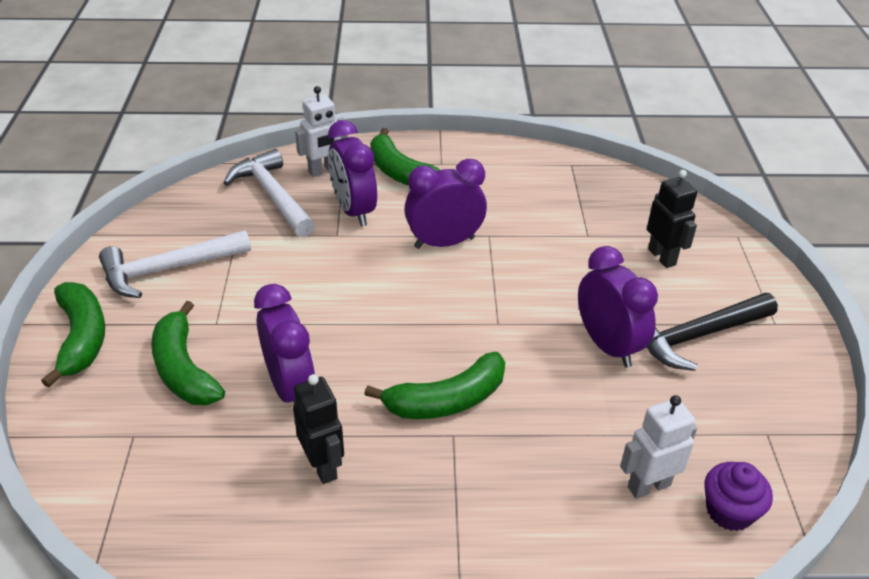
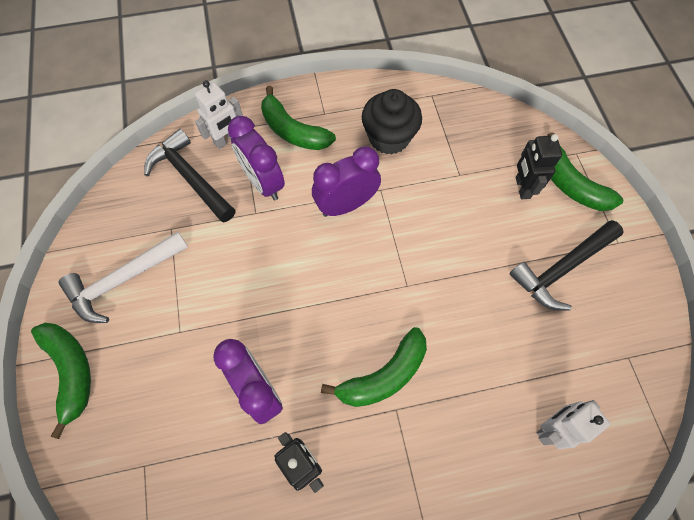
camera: 10 degrees left, 25 degrees up
(184, 369) = (166, 387): green banana -> green banana (570, 184)
(272, 196) = (190, 177): white hammer -> black hammer
(511, 193) = (389, 138): none -> black cupcake
(608, 346) = (496, 292): purple clock -> none
(662, 257) = (522, 188): black robot -> black robot turned 150 degrees counterclockwise
(729, 511) = (613, 440): purple cupcake -> none

